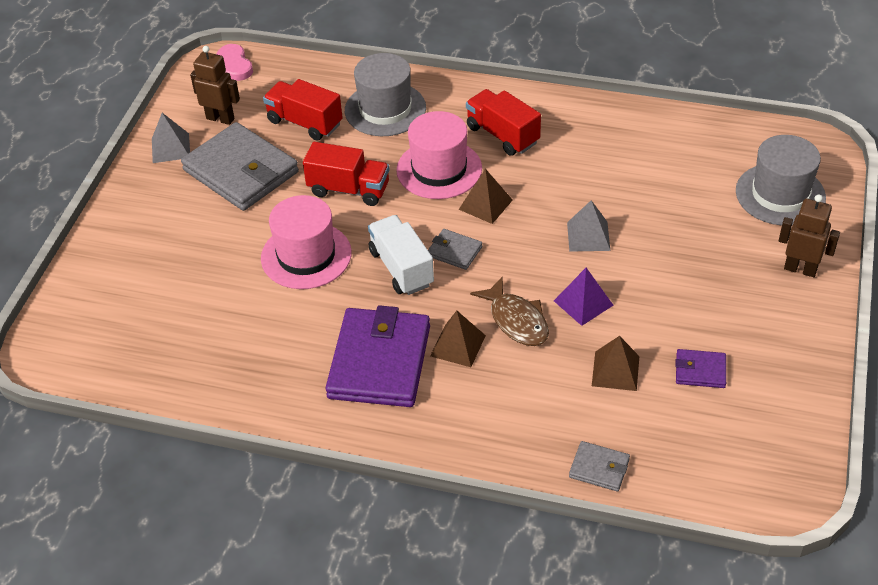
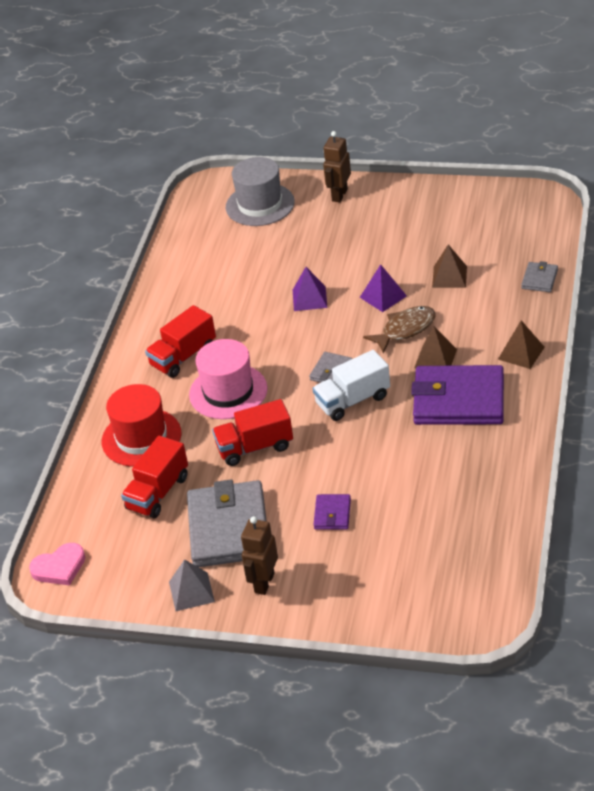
camera: 90 degrees left, 5 degrees down
(220, 118) = (147, 560): brown robot -> brown robot (264, 583)
(241, 171) = (228, 528): grey wallet -> grey wallet turned 45 degrees counterclockwise
(306, 255) = (341, 463): pink hat -> none
(349, 189) = (255, 447): red truck -> red truck turned 120 degrees counterclockwise
(385, 109) = (141, 437): grey hat -> red hat
(485, 204) = (273, 358): brown pyramid -> brown pyramid (521, 353)
(588, 236) = (309, 298): grey pyramid -> purple pyramid
(700, 371) = (443, 238): purple wallet -> purple wallet (332, 514)

